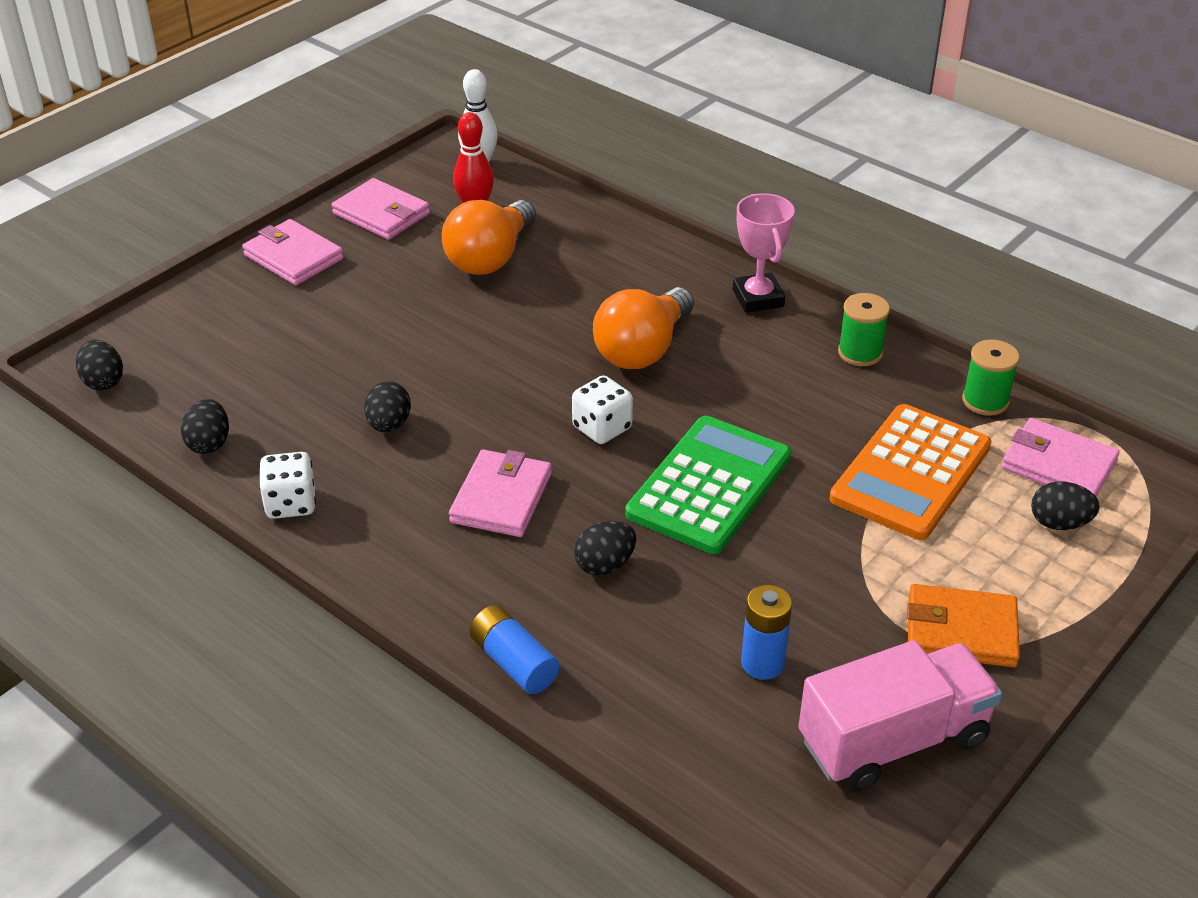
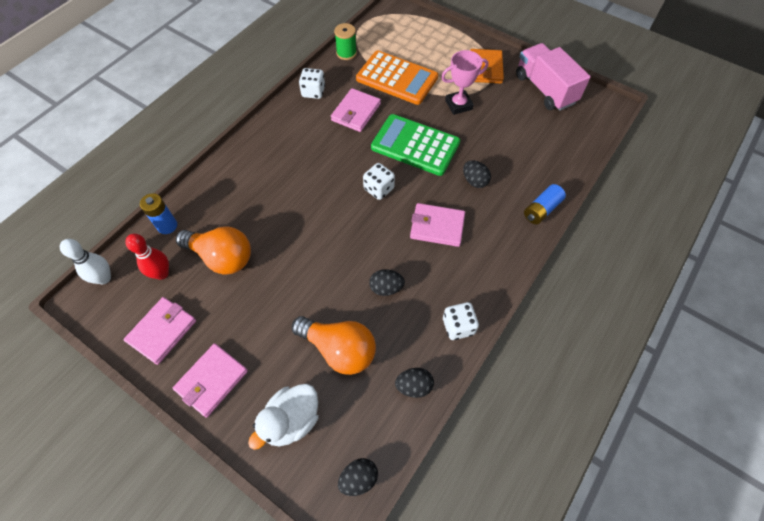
camera: 95 degrees left, 20 degrees up
(209, 324) = (291, 420): none -> white duck
(643, 350) = (313, 175): orange light bulb -> orange light bulb (339, 349)
(758, 298) = (268, 129): pink trophy -> pink trophy (458, 105)
(762, 663) = (518, 126): blue battery -> blue battery (167, 226)
(860, 353) = (313, 92): green spool -> white dice
(1058, 465) = (386, 35): pink wallet -> pink wallet (356, 112)
(1059, 523) = (420, 38): black egg -> none

